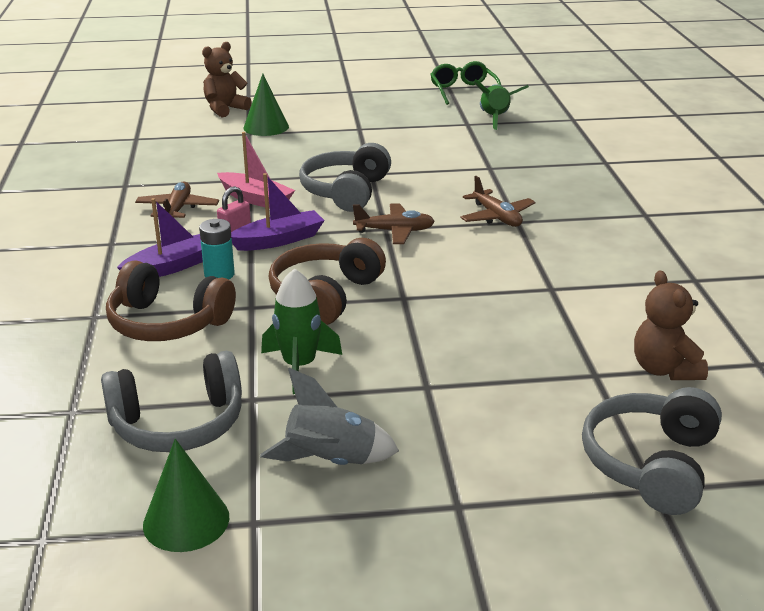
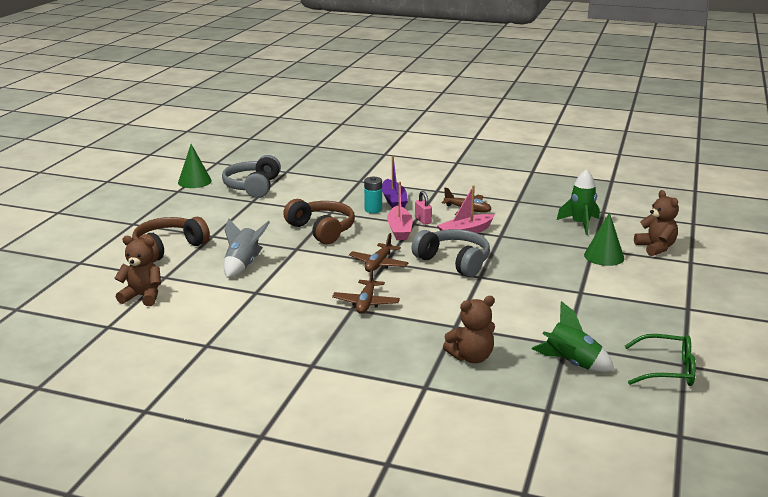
camera: 115 degrees right, 5 degrees down
(167, 323) = (336, 193): brown headphones -> brown headphones (168, 248)
(279, 240) = (399, 230): purple boat -> pink boat
(299, 366) = (264, 213): green rocket -> green rocket (580, 224)
(330, 461) = (191, 207): grey rocket -> grey rocket (243, 265)
(496, 217) = (366, 303): brown plane -> brown plane turned 75 degrees counterclockwise
(535, 153) = (471, 357): none -> brown teddy bear
(651, 464) = (93, 267): grey headphones -> none

